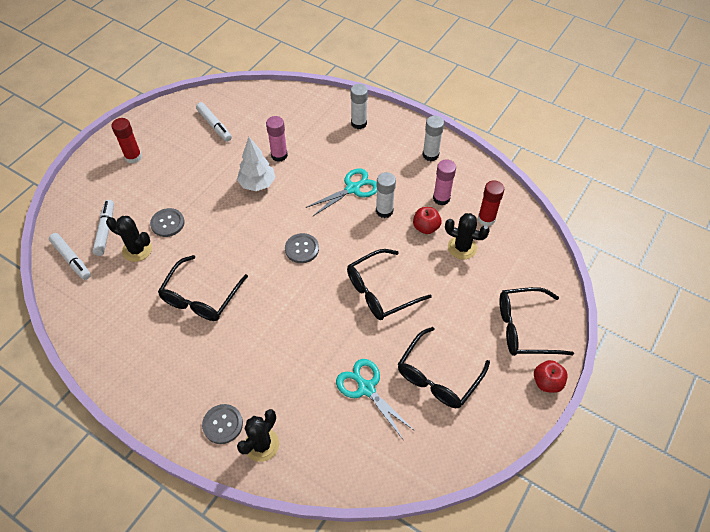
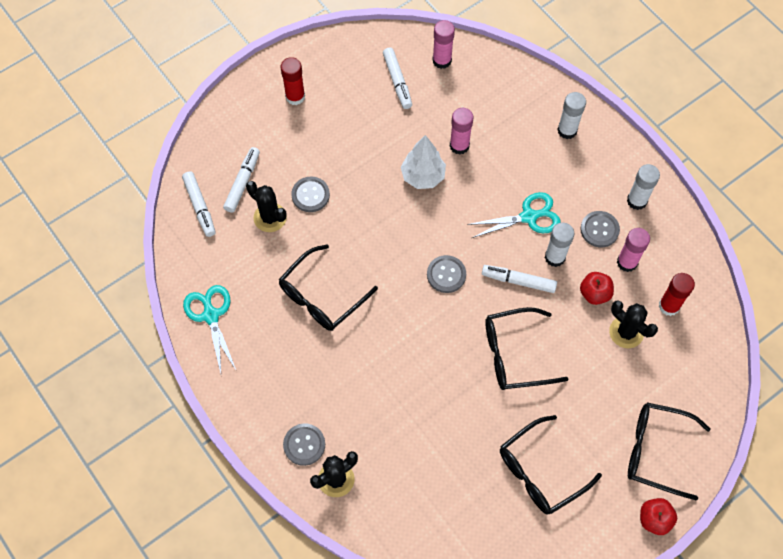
camera: 20 degrees right, 10 degrees up
(245, 103) = (442, 60): none -> pink glue stick
(362, 236) = (518, 281): none -> white marker
(366, 388) = (460, 458): turquoise scissors -> turquoise scissors (211, 315)
(411, 182) = (599, 230): none -> grey button

